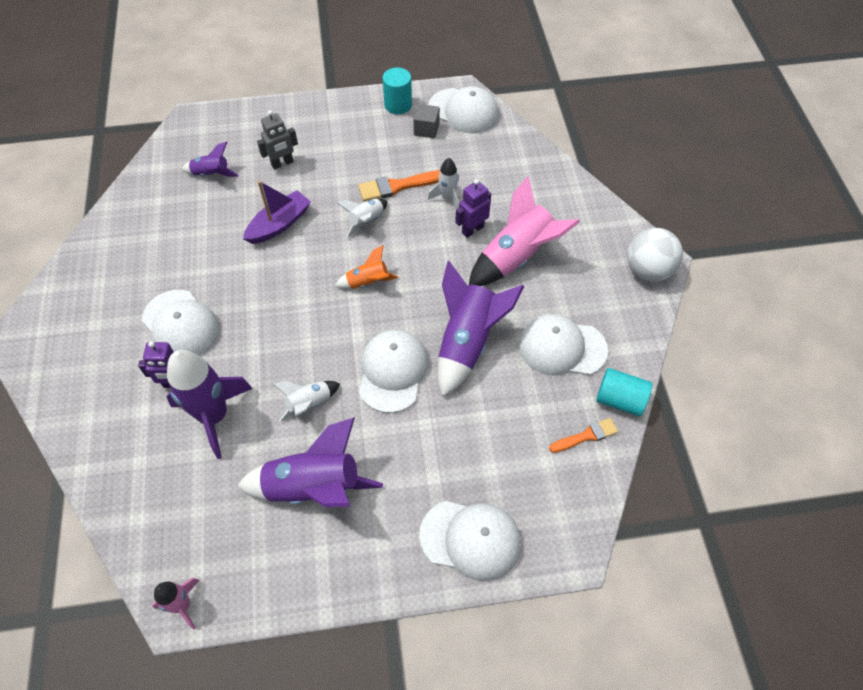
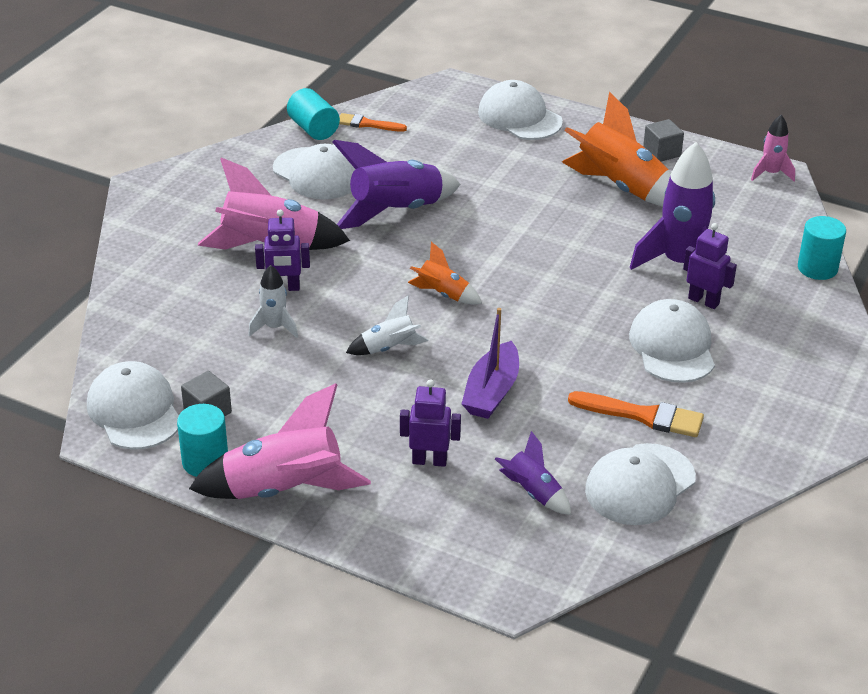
camera: 145 degrees left, 20 degrees down
(95, 480) = (817, 268): none -> turquoise cylinder
(279, 224) = (492, 392): purple boat -> purple boat turned 60 degrees counterclockwise
(282, 163) = (429, 461): grey robot -> purple robot
(304, 570) = (662, 152): none -> grey cube
(309, 404) = (583, 235): white rocket -> none
(313, 487) = (620, 187): purple rocket -> orange rocket
(344, 111) = (284, 490): none -> pink rocket
(392, 371) = (486, 222): white cap -> white cap (640, 485)
(398, 186) = (315, 365): orange brush -> orange brush (642, 415)
(647, 270) = (165, 184): white ball -> none

